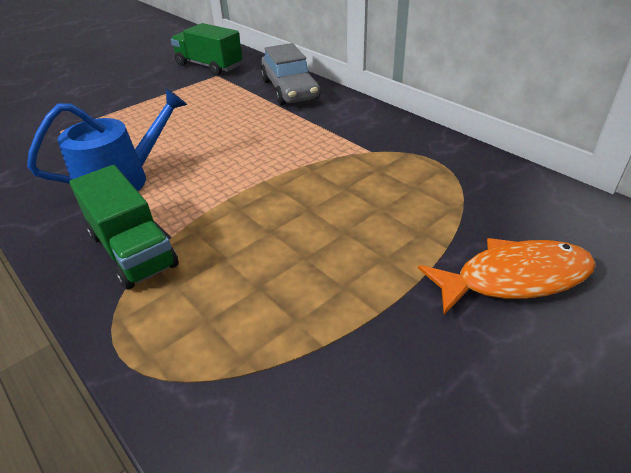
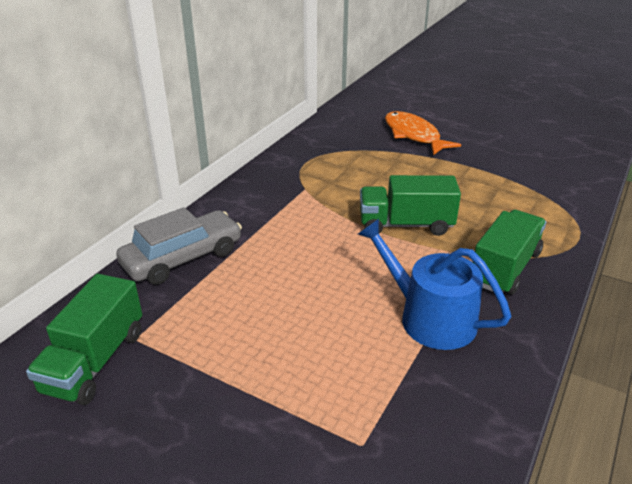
camera: 110 degrees left, 5 degrees down
(261, 202) = (405, 225): none -> green truck

